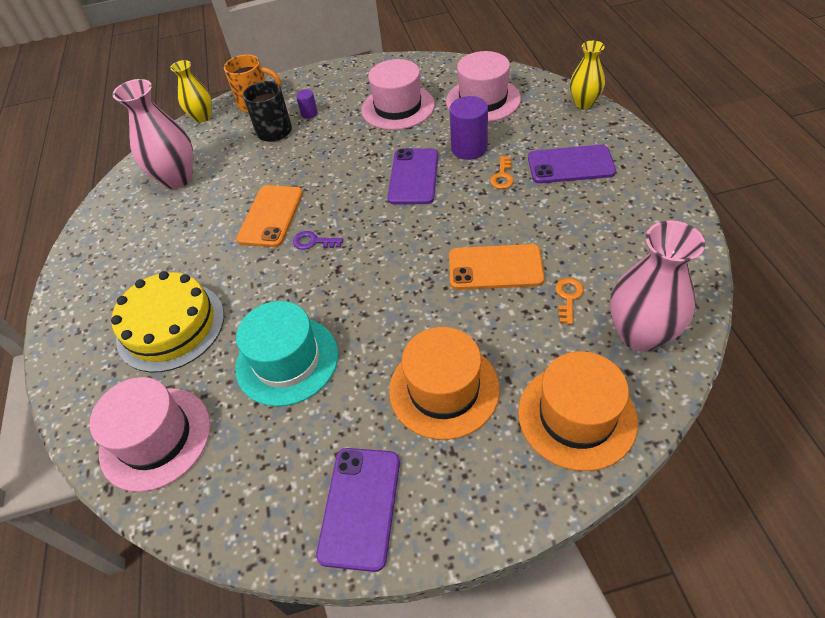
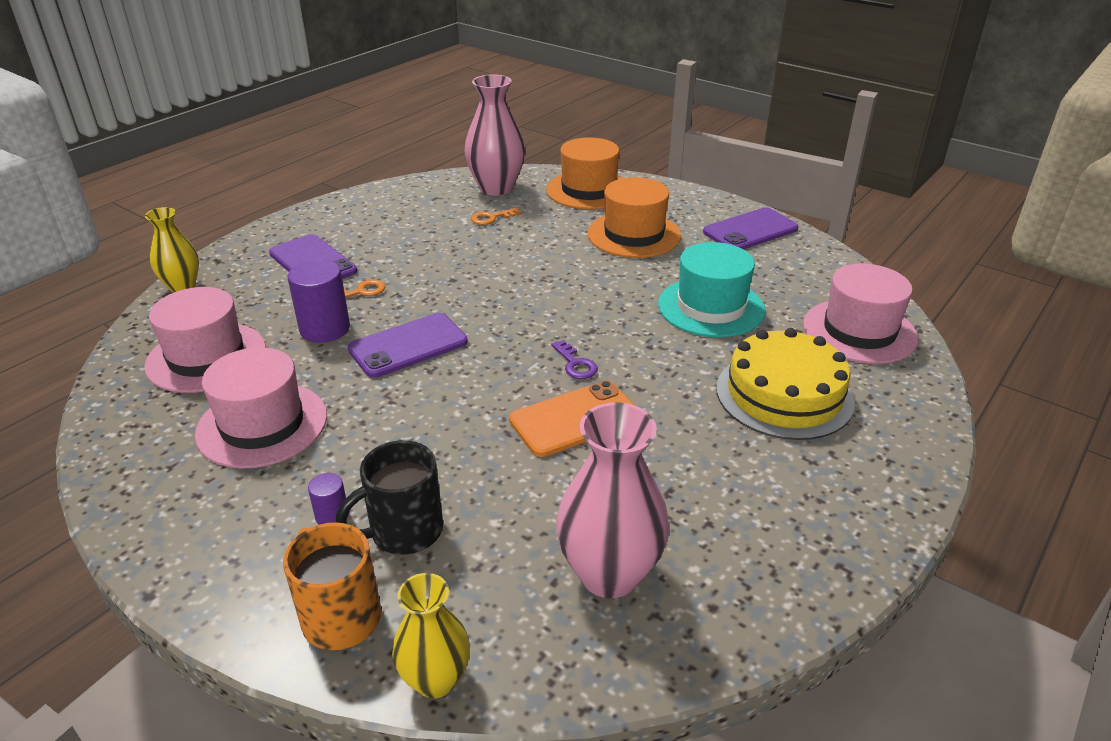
camera: 135 degrees left, 15 degrees down
(495, 267) = (494, 254): orange phone -> none

